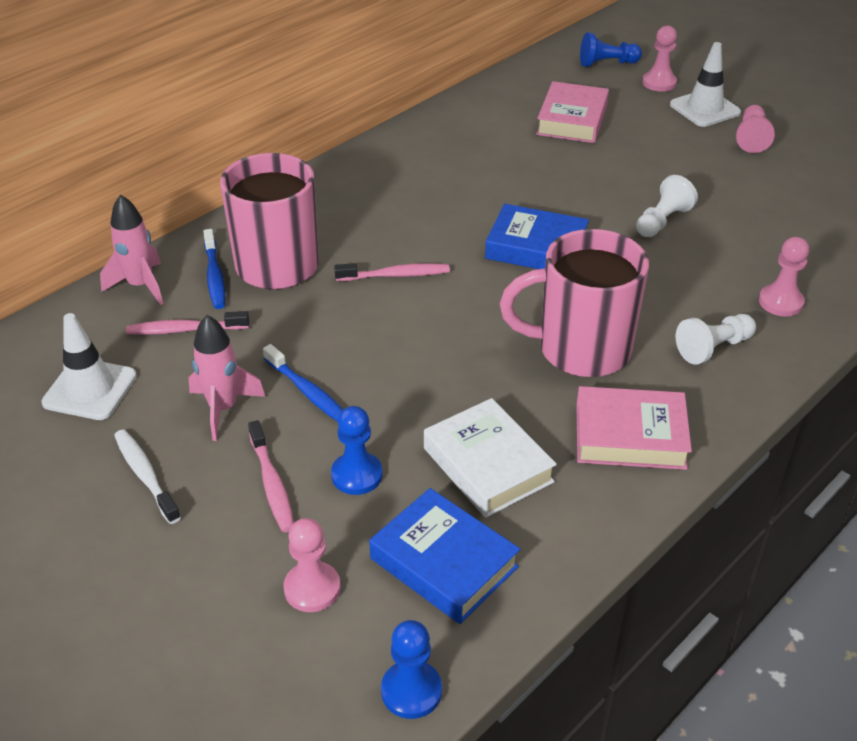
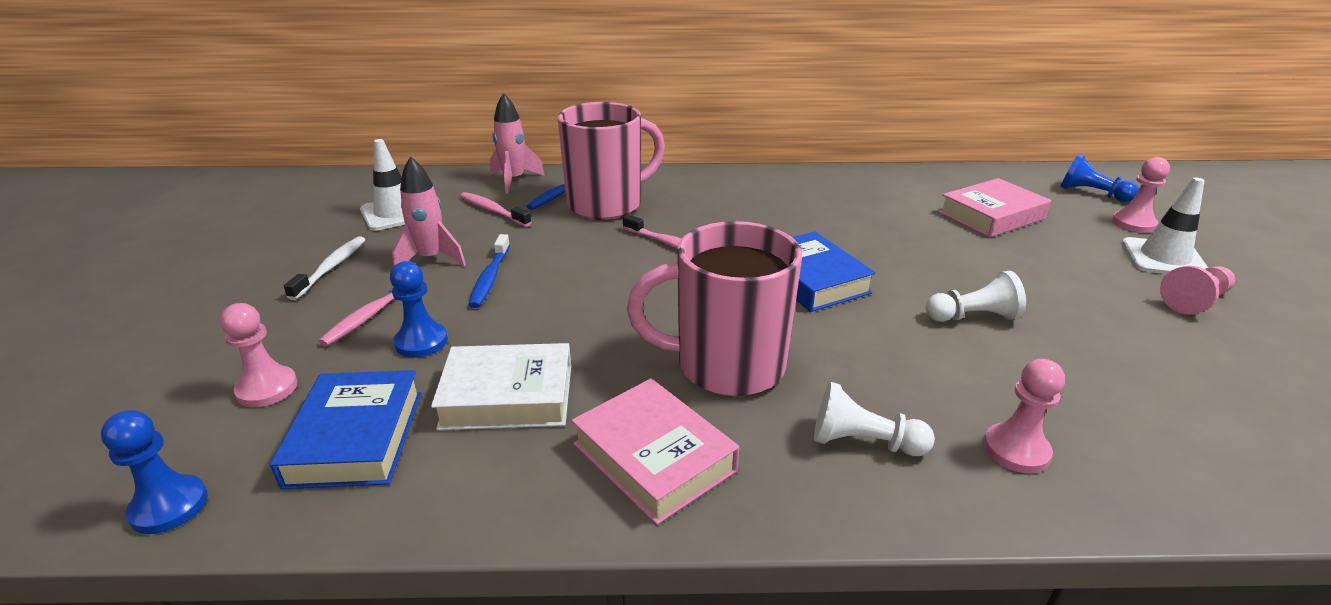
camera: 45 degrees right, 10 degrees down
(487, 465) = (507, 396): white book -> white book turned 75 degrees clockwise
(580, 350) = (726, 366): pink mug -> pink mug turned 45 degrees counterclockwise

